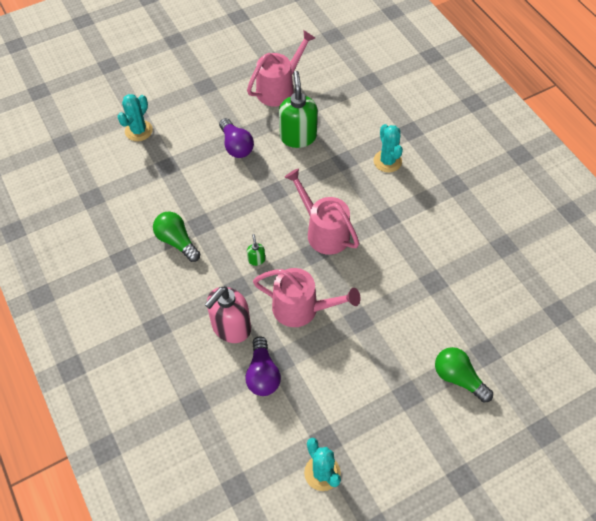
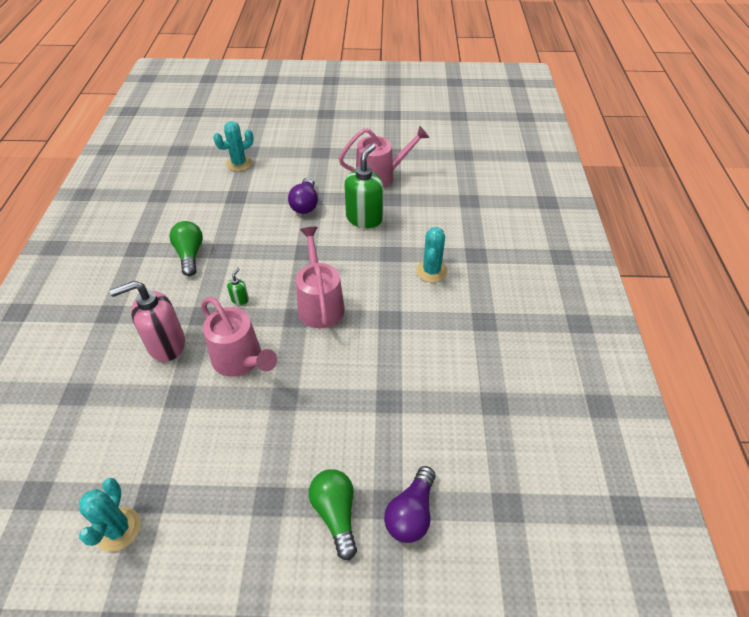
camera: 30 degrees right, 10 degrees down
(262, 374) = (154, 400): purple light bulb -> purple light bulb (411, 513)

